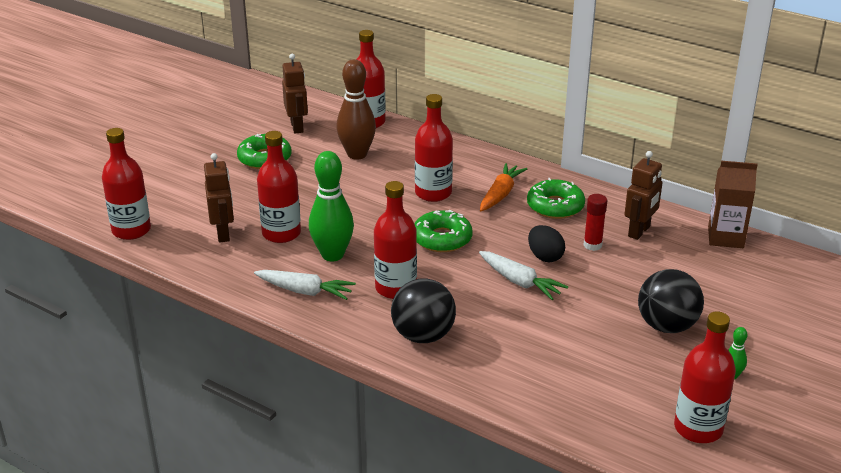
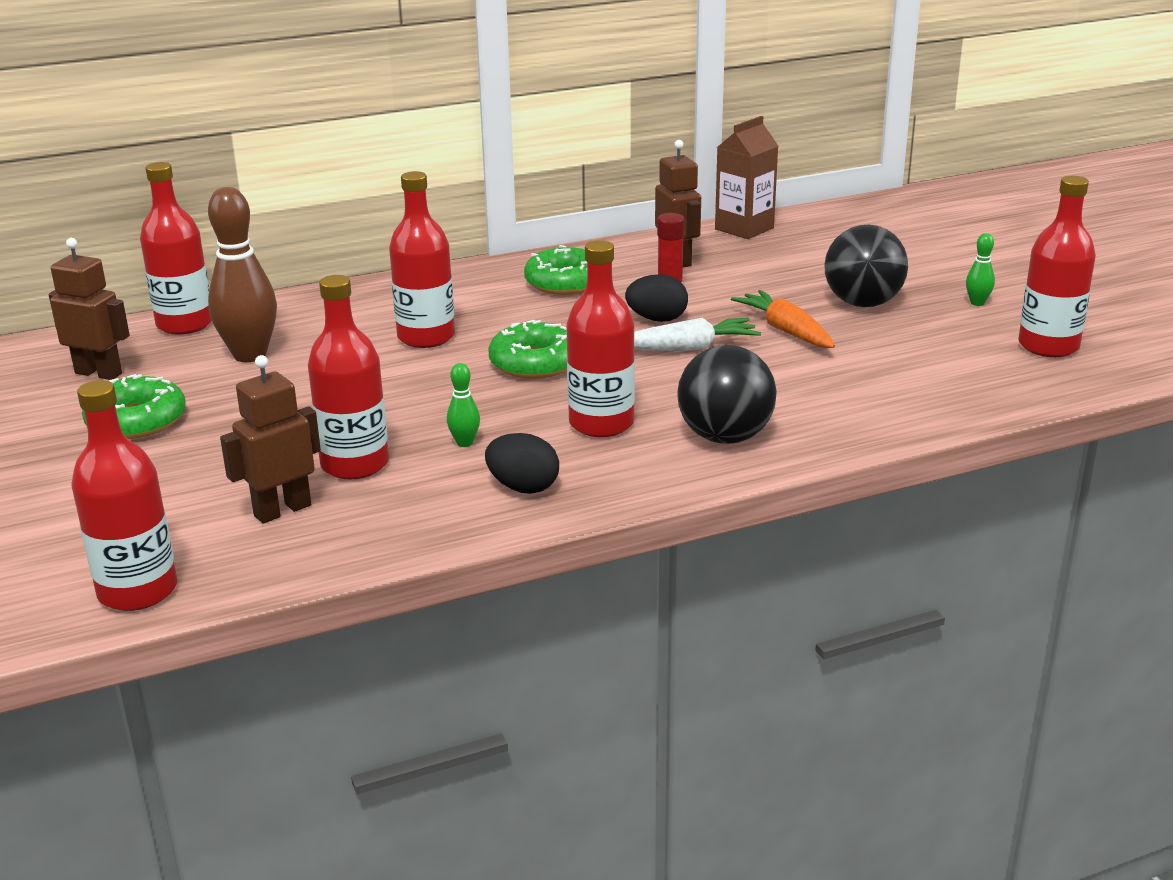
camera: 55 degrees left, 5 degrees down
(223, 234) = (282, 510): brown robot -> brown robot turned 60 degrees counterclockwise
(305, 291) = (523, 487): white carrot -> black egg
(332, 255) = (465, 443): green bowling pin -> green bowling pin, size x0.45
(500, 194) = (493, 301): orange carrot -> orange carrot (785, 331)

